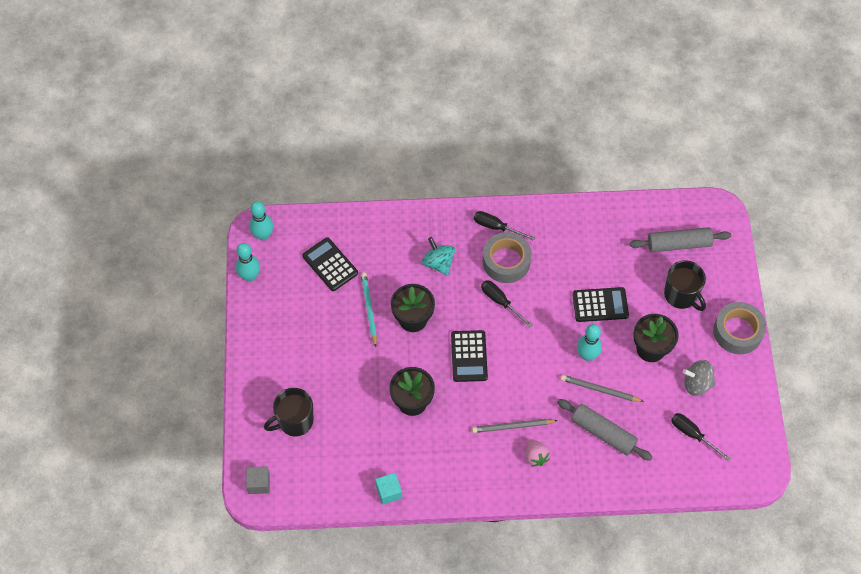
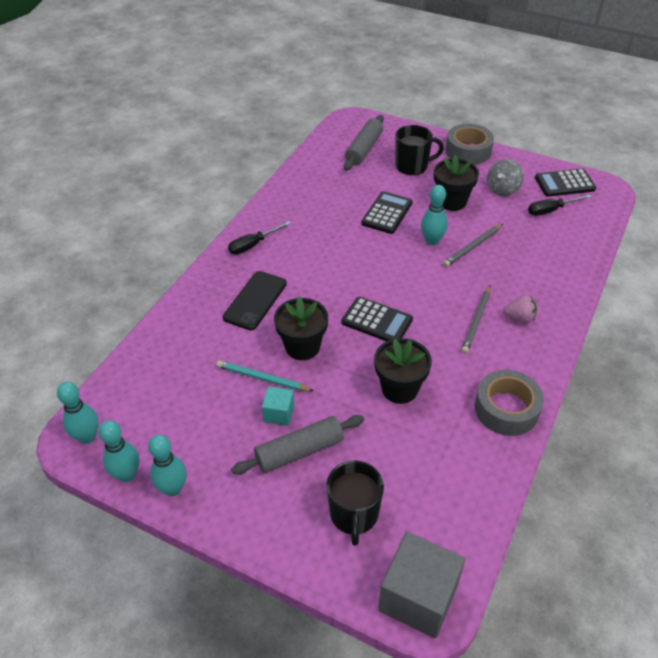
camera: 60 degrees left, 15 degrees down
(255, 307) = (173, 488): none -> turquoise bowling pin
(259, 483) = (418, 597): grey cube -> grey cube, size x1.97
(330, 264) = (180, 389): black calculator -> black calculator (564, 183)
(389, 492) = (499, 458): turquoise cube -> turquoise cube (279, 413)
(438, 263) = (255, 300): turquoise spinning top -> black phone
(500, 302) = (334, 274): black screwdriver -> none
(506, 261) = (294, 253): grey tape -> grey tape (506, 409)
(603, 433) = (519, 262): grey rolling pin -> grey rolling pin (299, 451)

